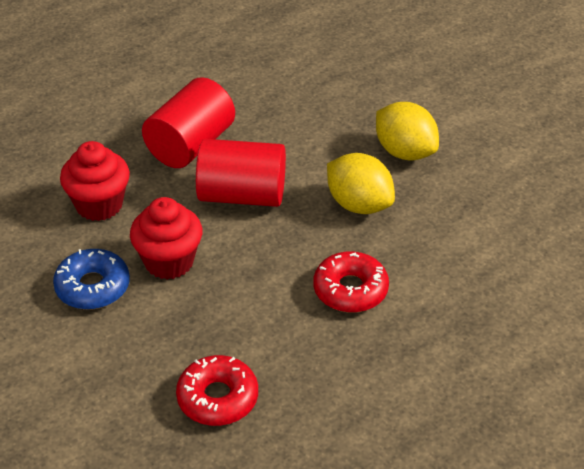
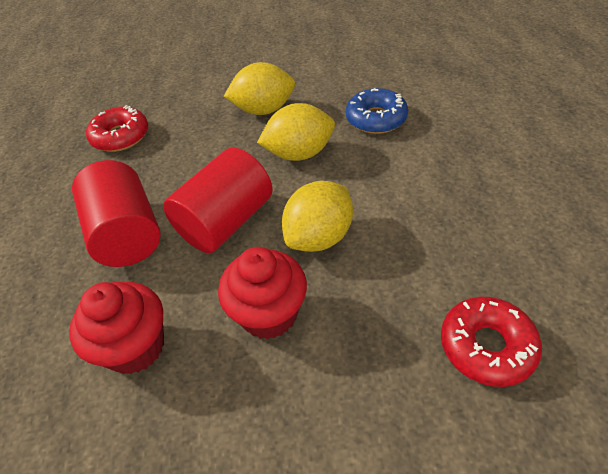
camera: 55 degrees left, 5 degrees up
(92, 287) = (255, 406): blue donut -> blue donut (376, 119)
(264, 259) = (319, 237): none -> yellow lemon
(350, 290) = (394, 194): red donut -> red donut (121, 136)

